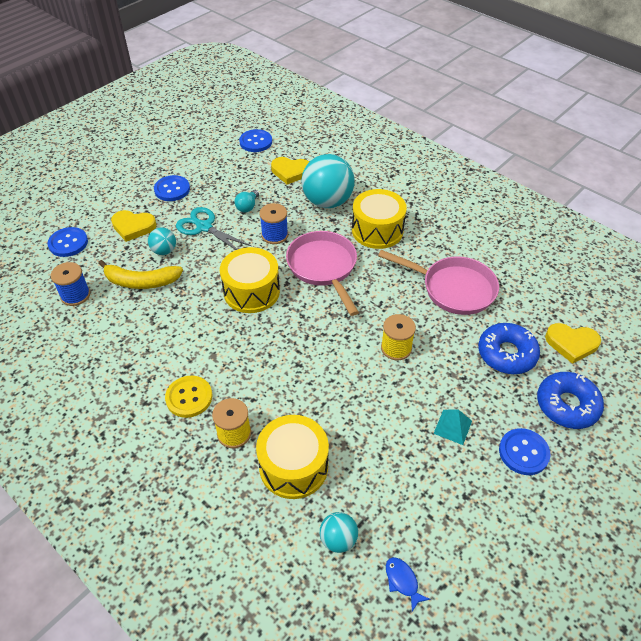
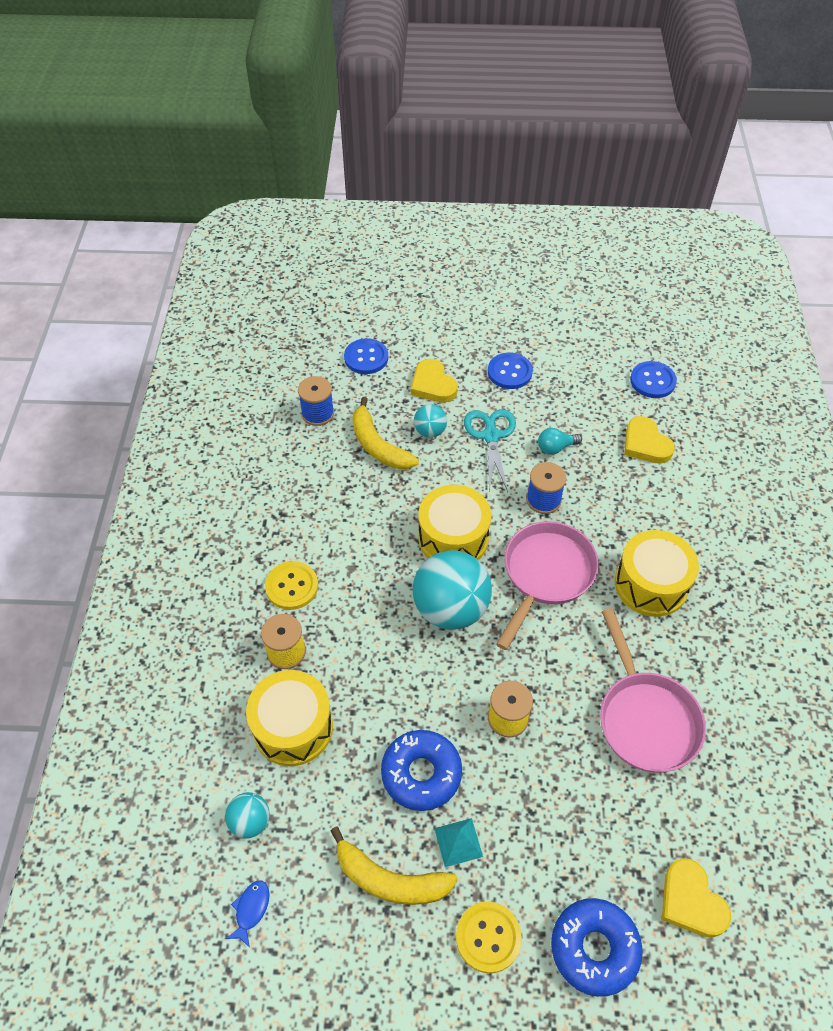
camera: 50 degrees right, 5 degrees up
(327, 201) = (641, 508): turquoise ball -> turquoise ball (450, 608)
(447, 481) = (390, 880): none -> yellow banana
(506, 354) = (606, 836): blue donut -> blue donut (421, 773)
(523, 452) = (488, 937): blue button -> yellow button

